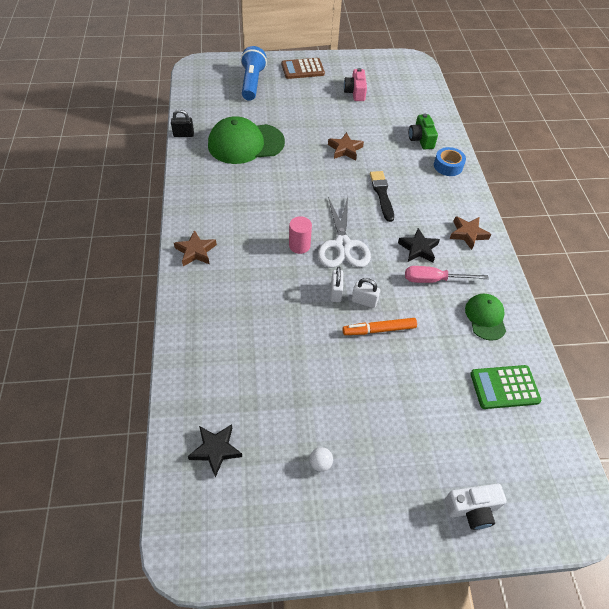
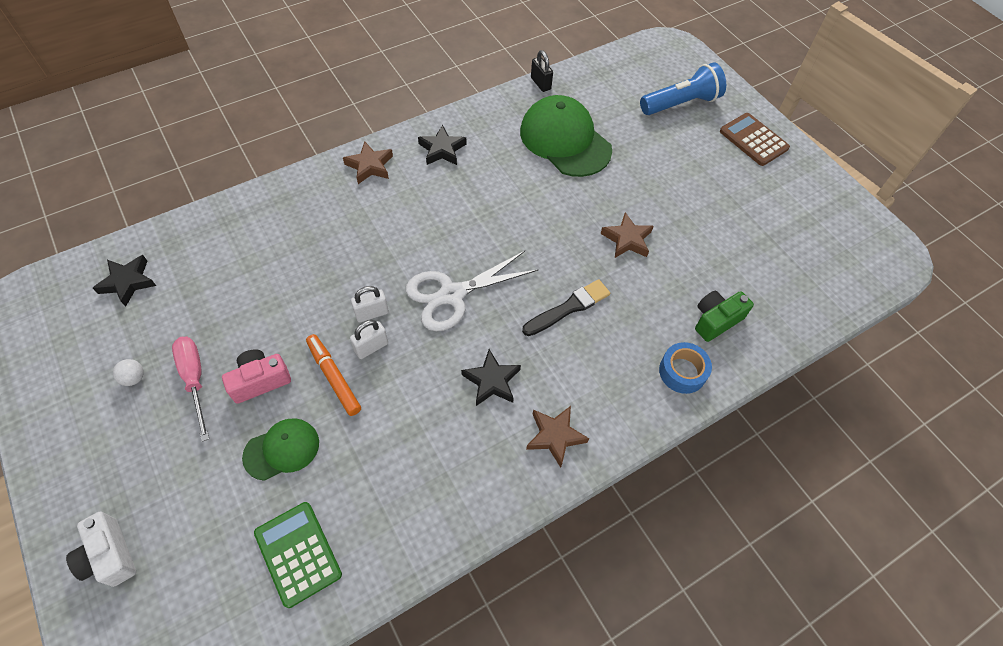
camera: 65 degrees right, 5 degrees up
(209, 206) = (442, 149): none -> black star
(299, 245) = (427, 252): pink cylinder -> none
(355, 92) = (755, 211): pink camera -> pink camera (260, 381)
(364, 301) = (371, 347): white padlock -> white padlock turned 60 degrees clockwise
(434, 280) = (445, 416): pink screwdriver -> pink screwdriver (195, 380)
(485, 317) = (408, 500): green cap -> green cap (282, 449)

